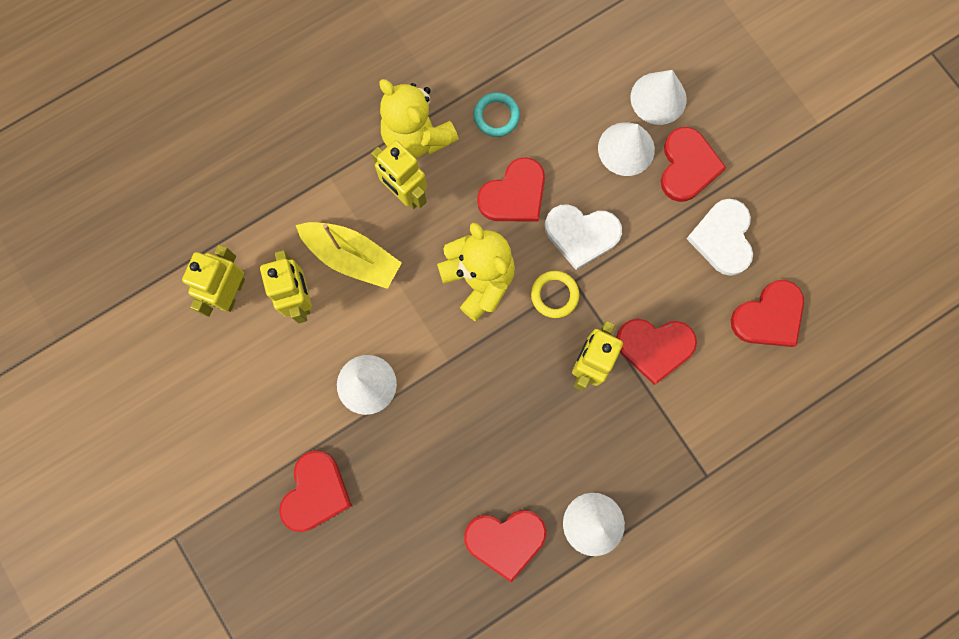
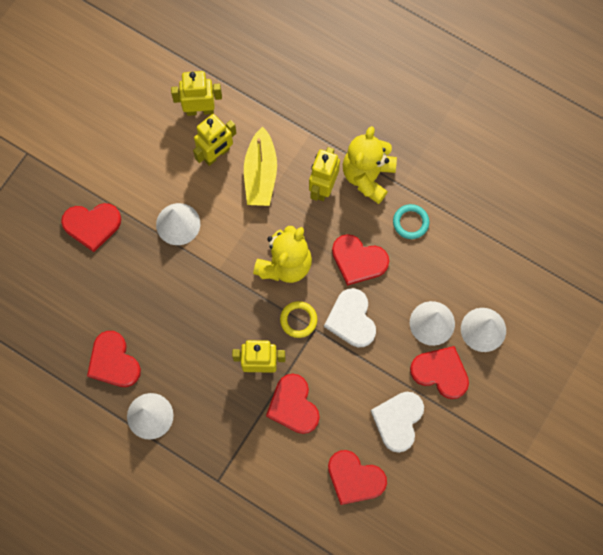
camera: 65 degrees right, 5 degrees down
(687, 166) = (440, 372): red heart -> red heart turned 135 degrees counterclockwise
(722, 238) = (398, 420): white heart -> white heart turned 45 degrees counterclockwise

